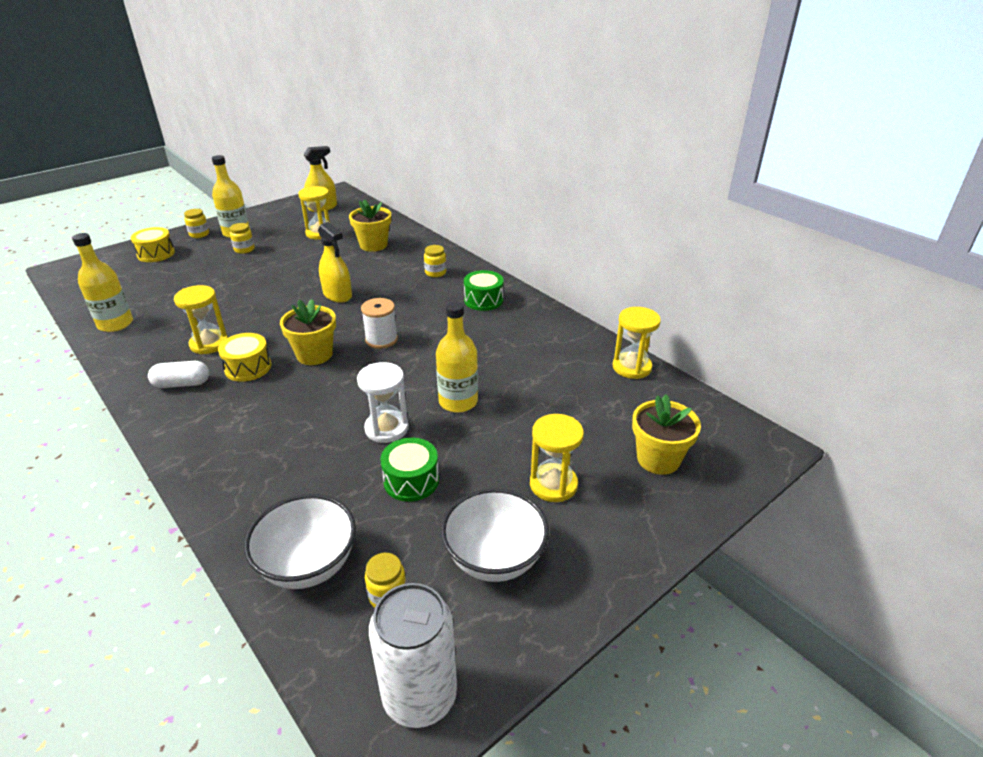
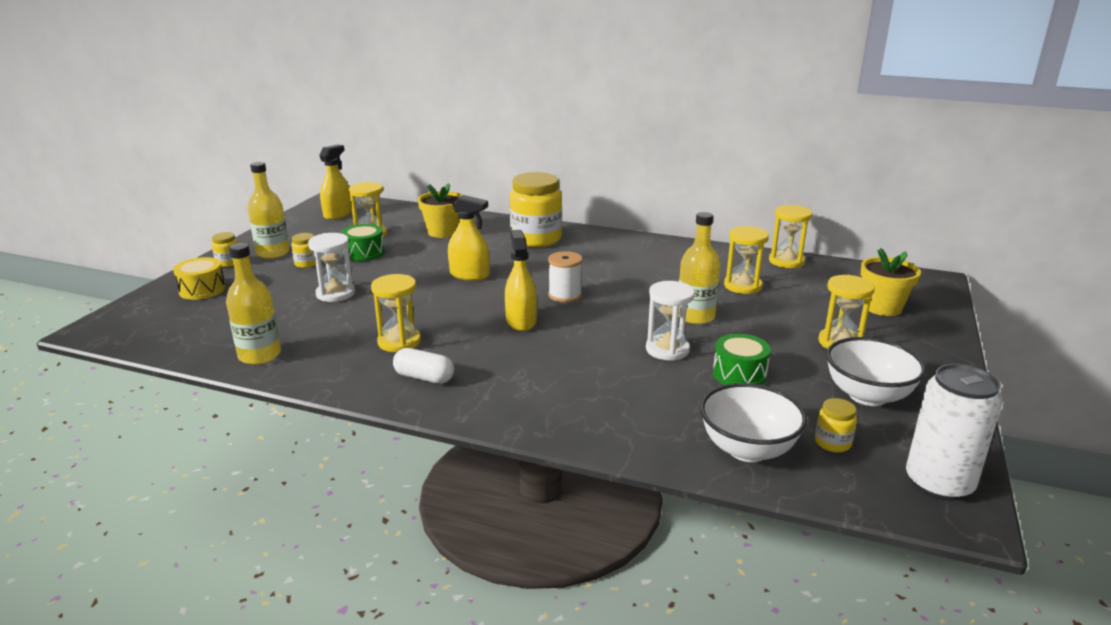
camera: 30 degrees left, 10 degrees down
(182, 384) = (424, 377): white capsule -> white capsule turned 60 degrees clockwise
(227, 283) = (335, 293): none -> white hourglass
(248, 367) = (471, 347): yellow drum -> none
(314, 355) = (521, 321): yellow flower pot -> yellow spray bottle
(435, 273) = (536, 239): yellow jar -> yellow jar, size x2.28
(483, 300) = (609, 248): green drum -> green drum (364, 253)
(548, 382) = (742, 286): none -> yellow hourglass

